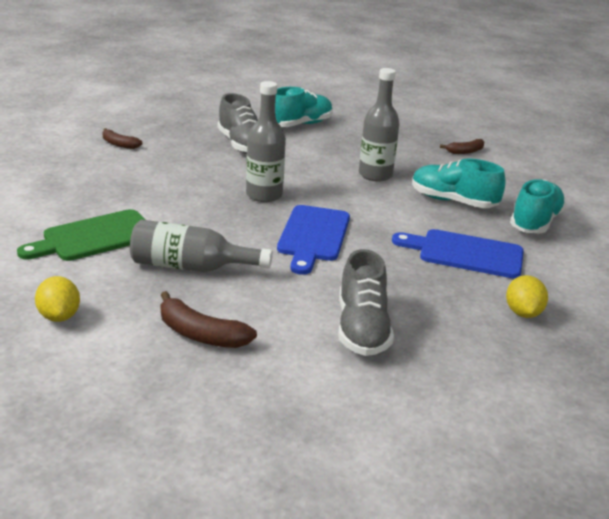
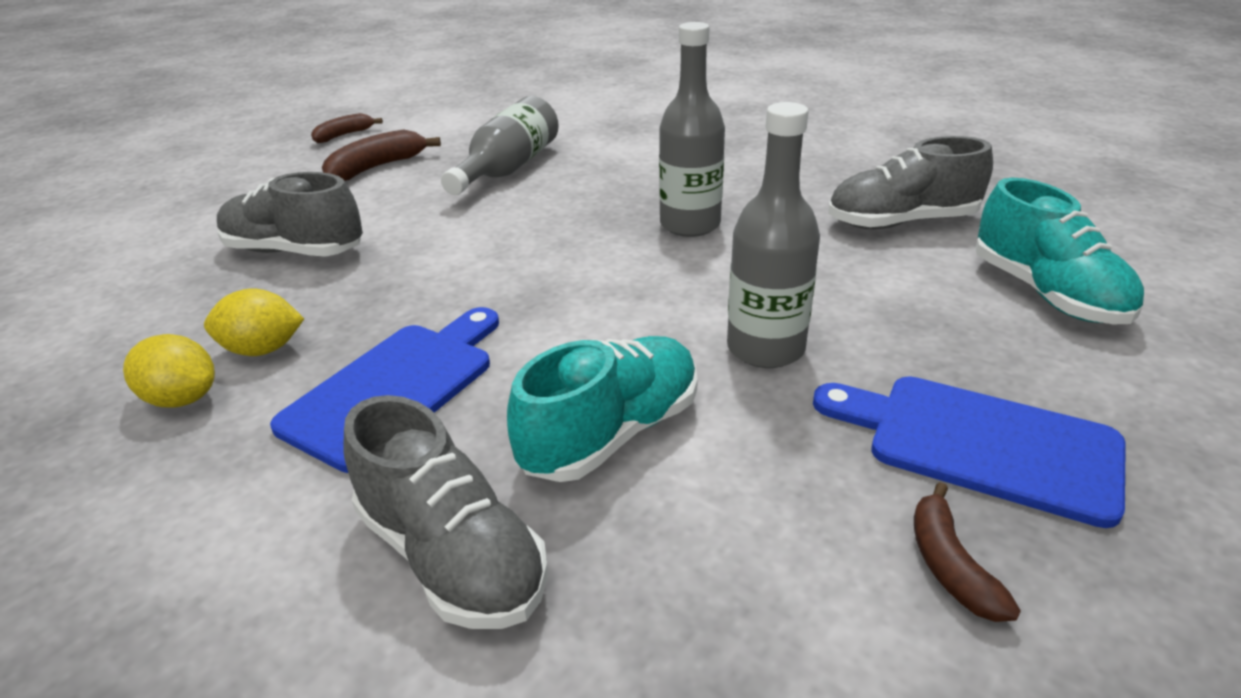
camera: 110 degrees right, 5 degrees up
(59, 316) = (460, 117): yellow lemon -> yellow lemon (263, 349)
(95, 237) = (602, 127): green cutting board -> none
(119, 144) = (878, 138): brown banana -> brown banana (344, 135)
(313, 236) = (540, 248): blue cutting board -> blue cutting board (980, 444)
(535, 222) = (452, 555): turquoise shoe -> grey shoe

